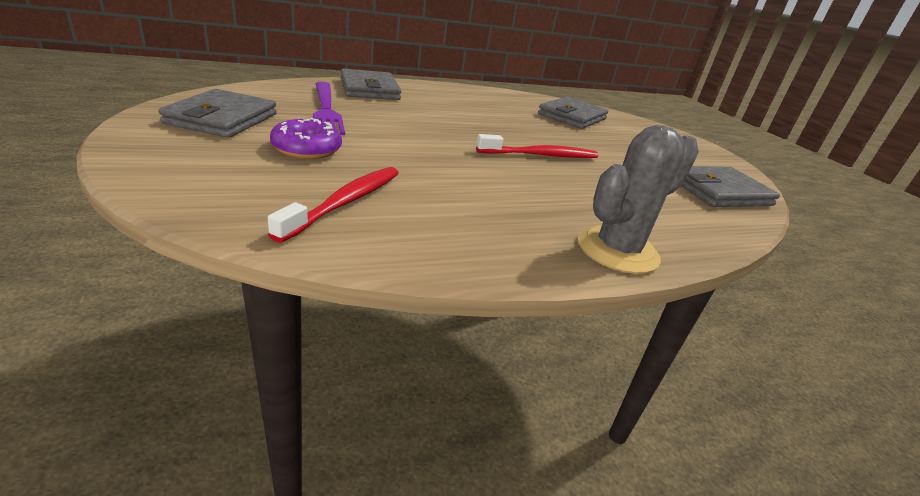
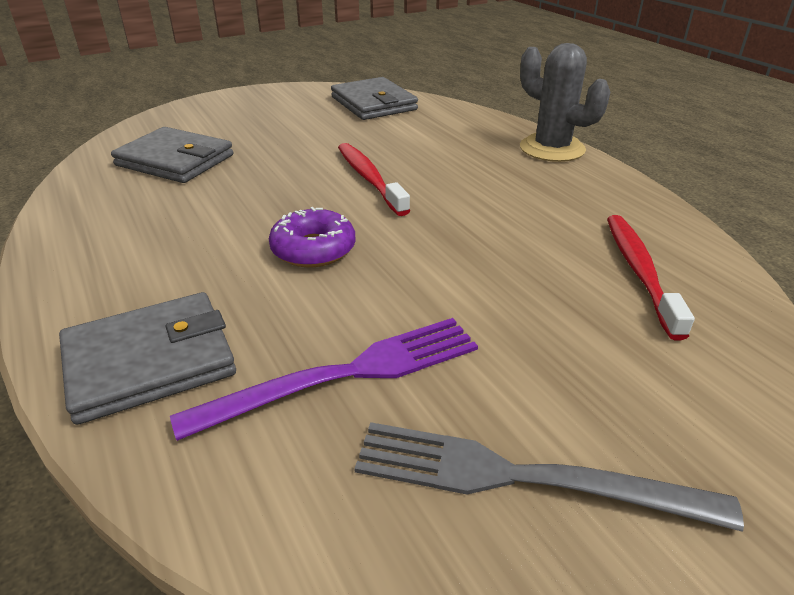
camera: 95 degrees left, 5 degrees up
(222, 119) = (522, 477): grey wallet -> grey fork
(307, 149) = (542, 337): purple donut -> purple donut (313, 249)
(345, 202) = (639, 272): red toothbrush -> red toothbrush turned 75 degrees clockwise

